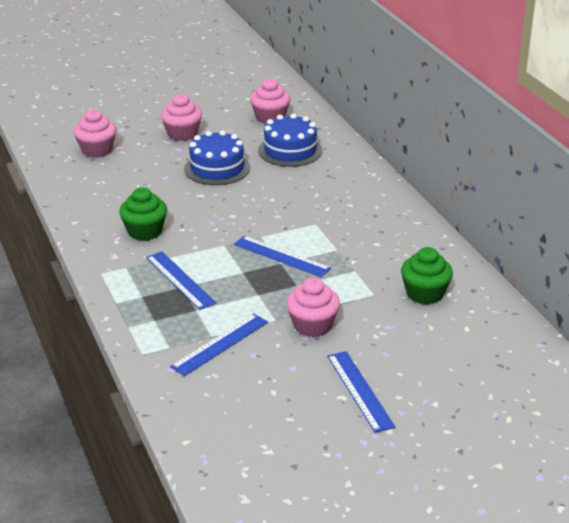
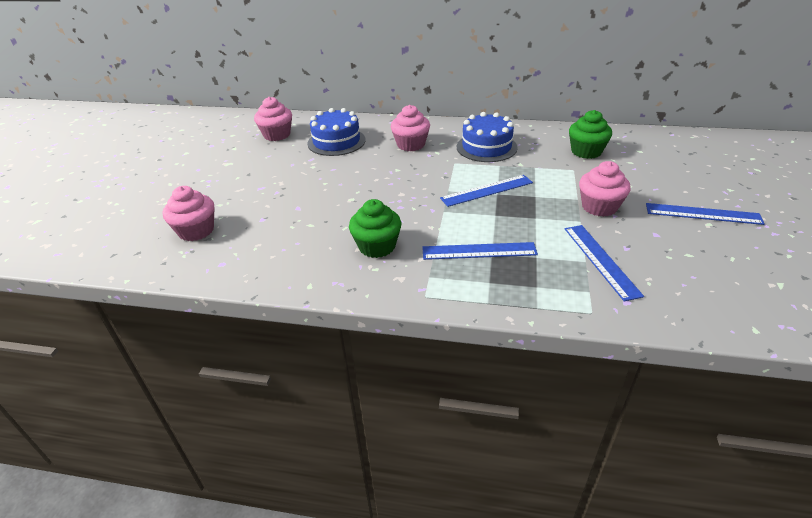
camera: 55 degrees left, 5 degrees up
(182, 134) = (240, 178): pink cupcake -> pink cupcake (411, 145)
(217, 168) = (319, 179): blue cake -> blue cake (486, 147)

